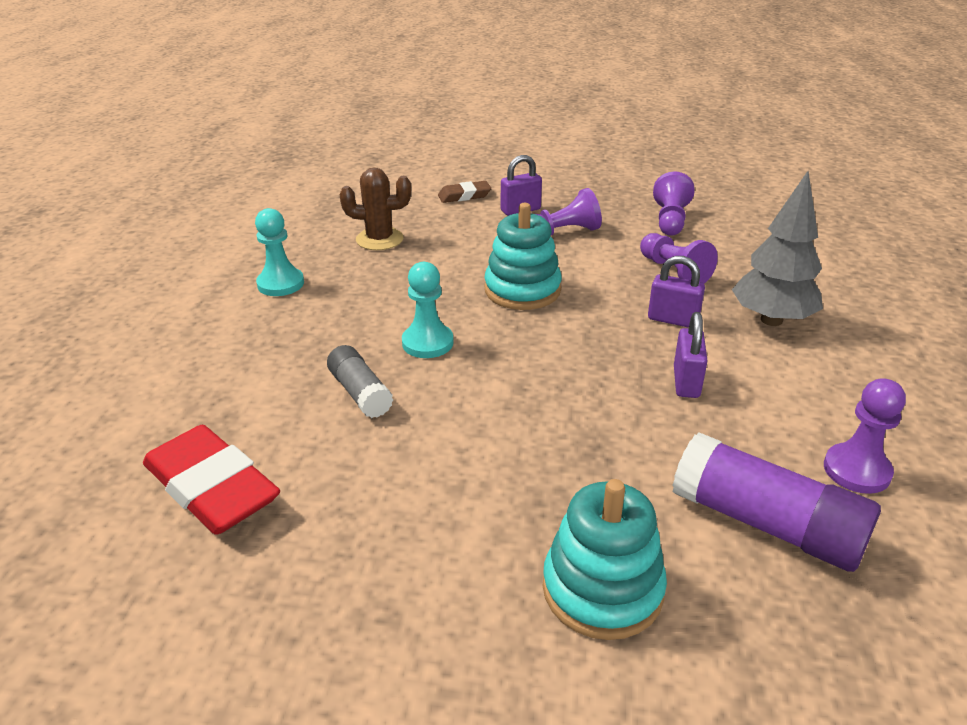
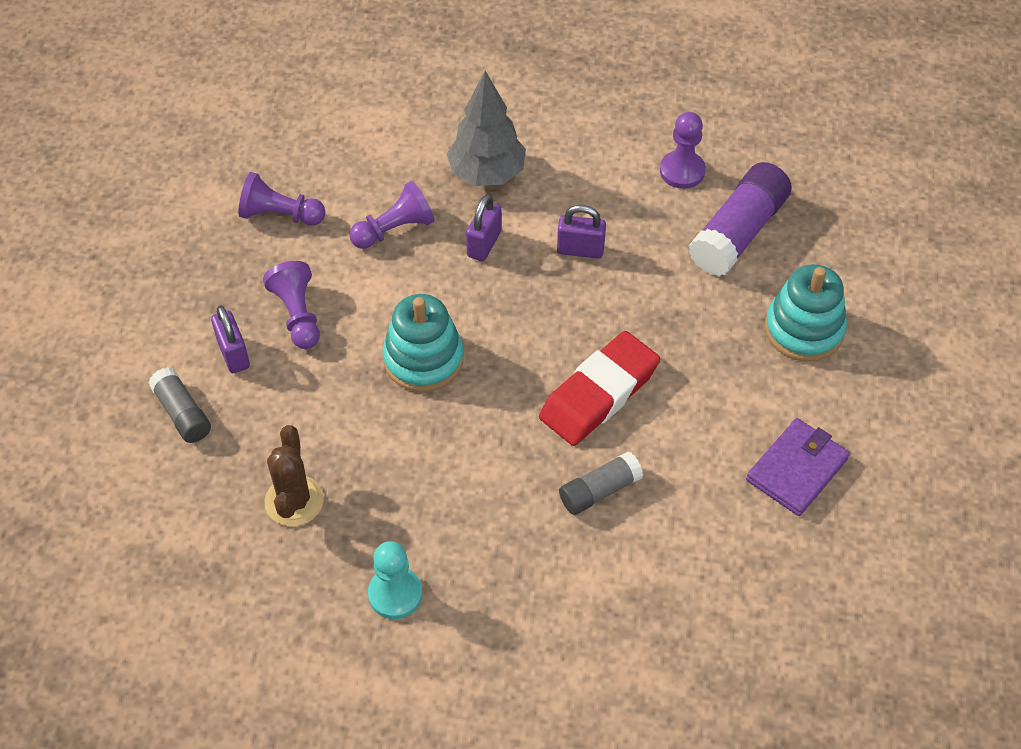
camera: 90 degrees left, 20 degrees up
(212, 488) = (729, 587): red eraser -> red eraser (599, 394)
(362, 563) = (797, 469): none -> purple wallet
(427, 343) = (519, 440): turquoise pawn -> none
(464, 196) = (182, 413): brown eraser -> grey glue stick

